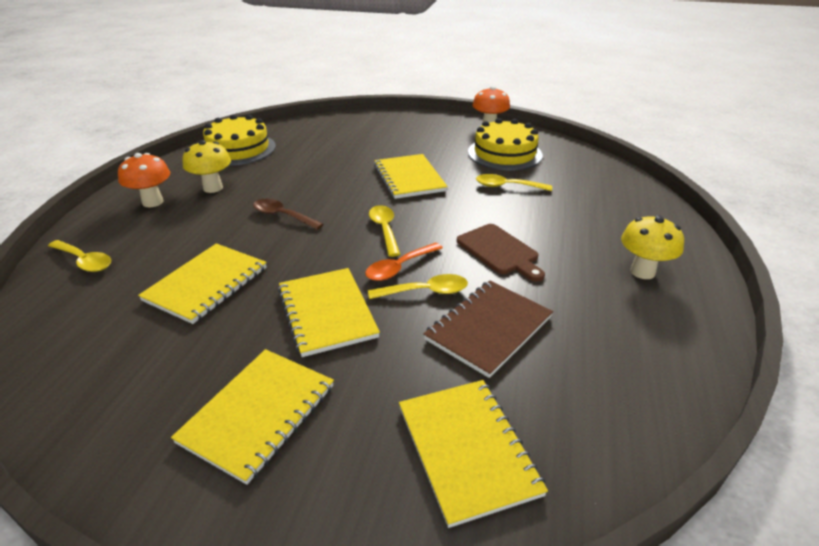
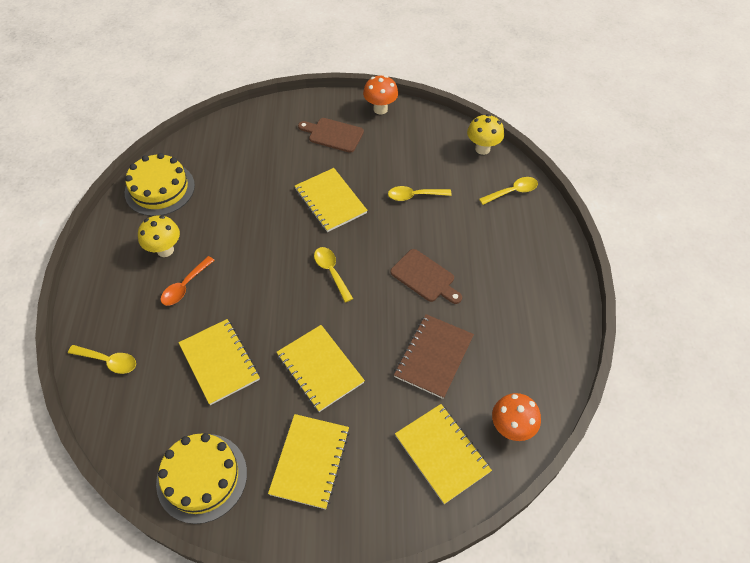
camera: 15 degrees left, 20 degrees up
(153, 202) = (122, 280): orange mushroom -> orange mushroom (511, 428)
(206, 284) = (219, 362): yellow notebook -> yellow notebook turned 45 degrees counterclockwise
(282, 216) = (243, 273): brown spoon -> none
(399, 267) = (356, 312): orange spoon -> orange spoon (185, 286)
(425, 291) = (382, 332): yellow spoon -> yellow spoon (512, 192)
(433, 137) = (333, 134): none -> brown cutting board
(504, 153) = (403, 148): yellow cake -> yellow cake (202, 477)
(642, 272) = (528, 277): yellow mushroom -> yellow mushroom (482, 149)

